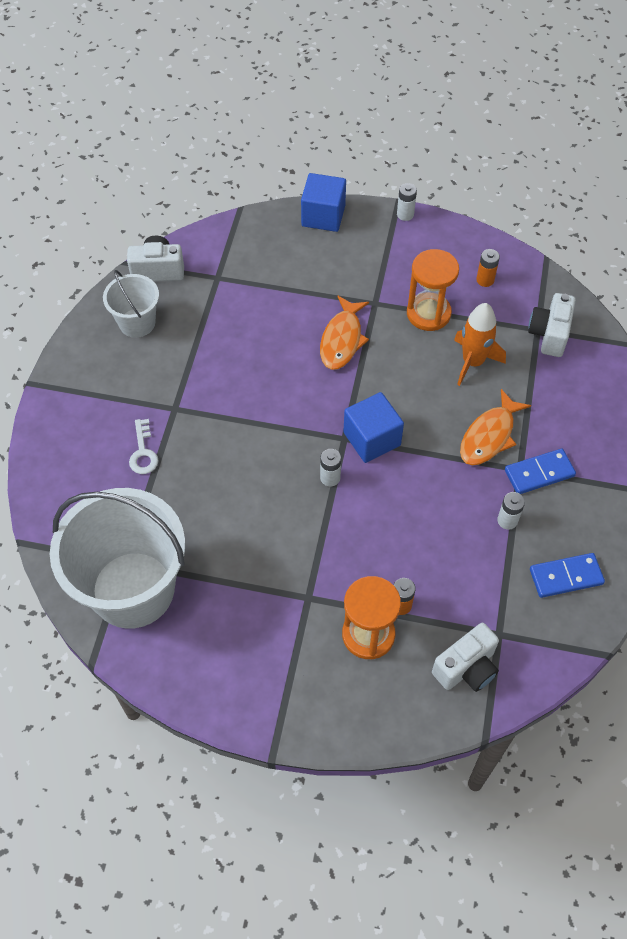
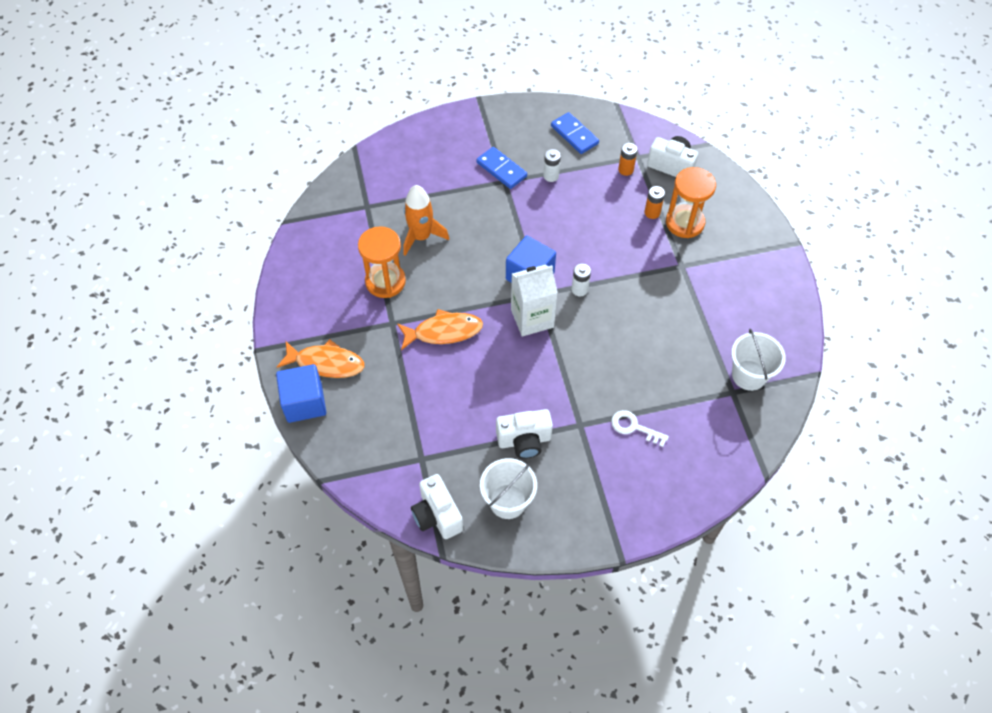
camera: 115 degrees left, 0 degrees up
(133, 589) = (749, 375): white bucket -> white bucket, size x0.51
(143, 452) = (634, 427): white key -> white key turned 120 degrees counterclockwise
(317, 419) = (532, 318): none -> white carton
(405, 214) = (275, 337): white battery -> none
(485, 280) = (329, 255): orange battery -> orange battery (625, 170)
(489, 436) = (485, 206): orange fish -> orange fish (326, 363)
(549, 334) = (368, 198): white camera -> white camera (524, 441)

